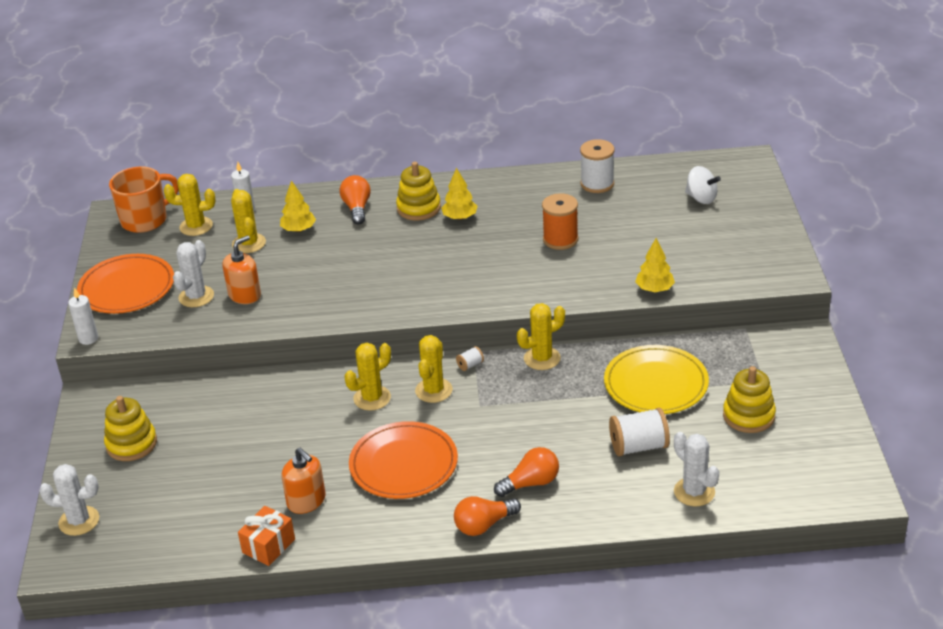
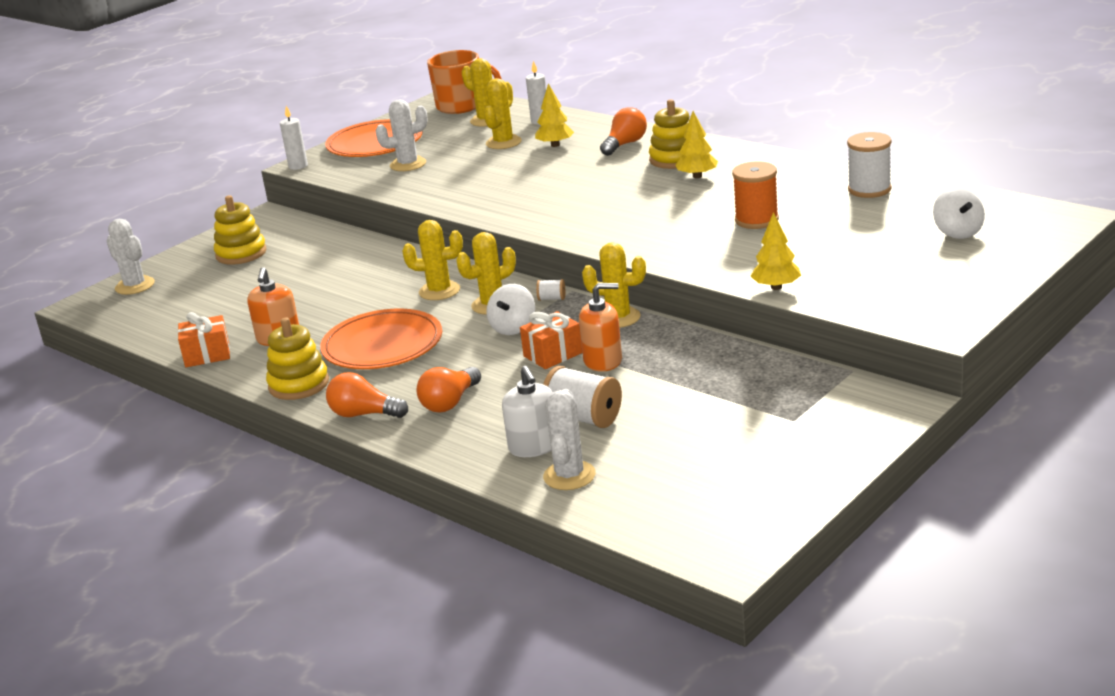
camera: 45 degrees right, 10 degrees down
(245, 295) = (441, 174): orange soap dispenser -> orange soap dispenser (603, 361)
(480, 402) = (513, 328): none -> white spinning top
(531, 483) = (450, 403): orange light bulb -> orange light bulb turned 105 degrees clockwise
(542, 409) = (553, 354): none -> orange gift
(640, 484) = (534, 446): none -> white soap dispenser
(656, 384) = (684, 378): yellow plate -> none
(748, 416) = (728, 441): yellow stacking toy -> yellow stacking toy (299, 384)

